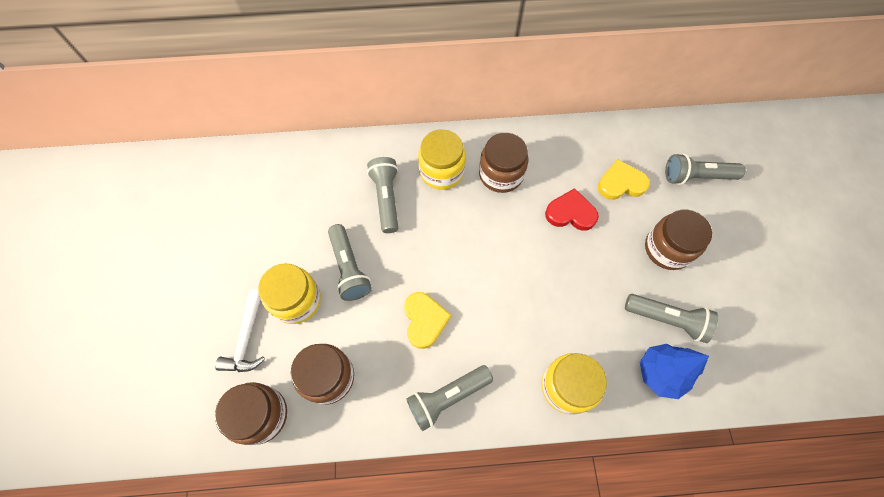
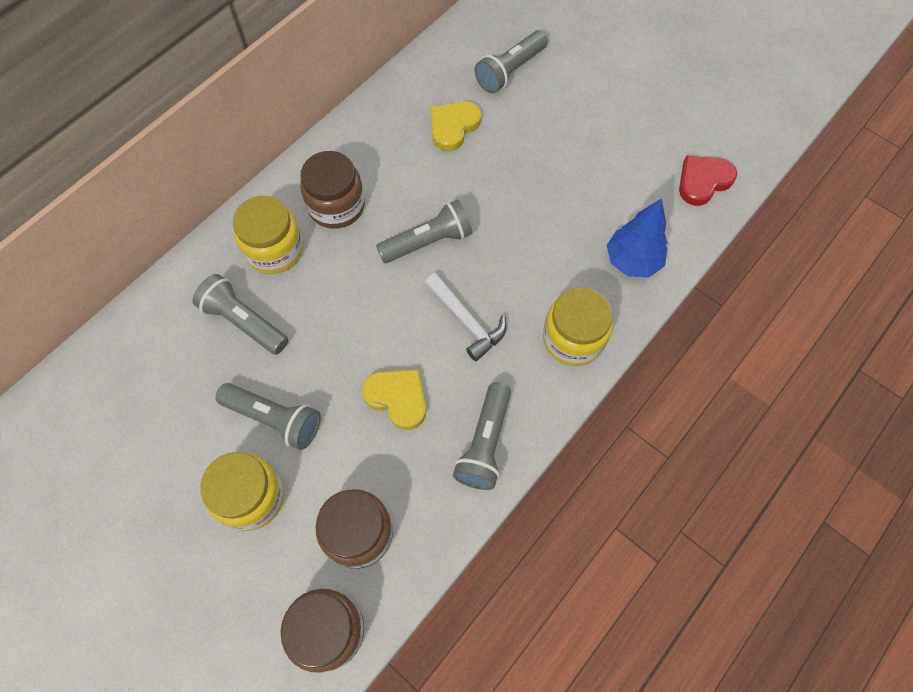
camera: 45 degrees left, 0 degrees up
(246, 338) = (236, 580): white hammer -> white hammer (466, 321)
(570, 213) = (435, 189): red heart -> red heart (703, 181)
(667, 249) = (544, 153): brown jar -> none
(667, 319) = (597, 212): grey flashlight -> grey flashlight (428, 242)

